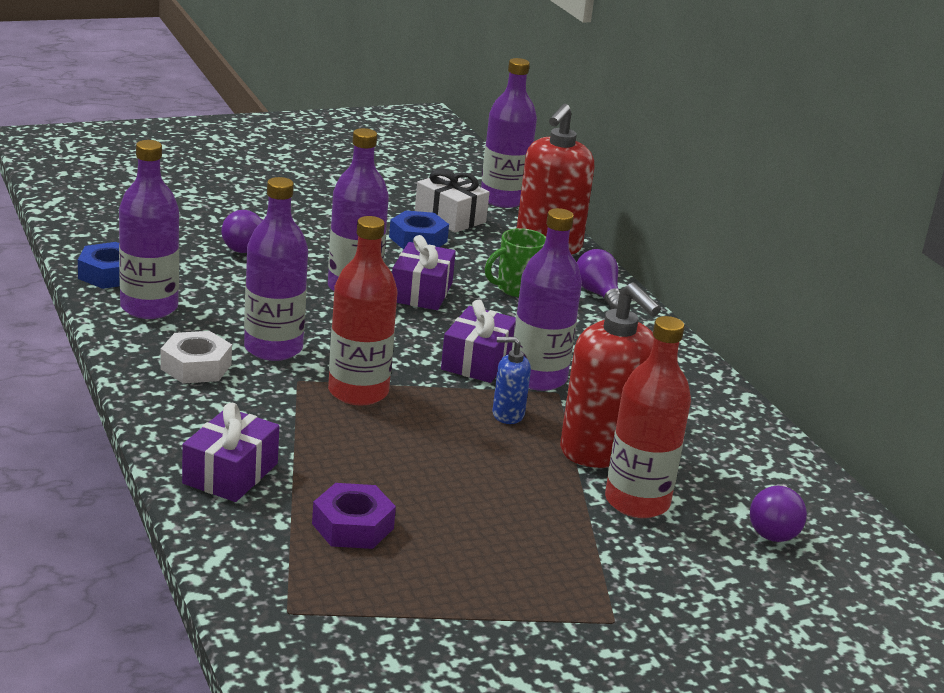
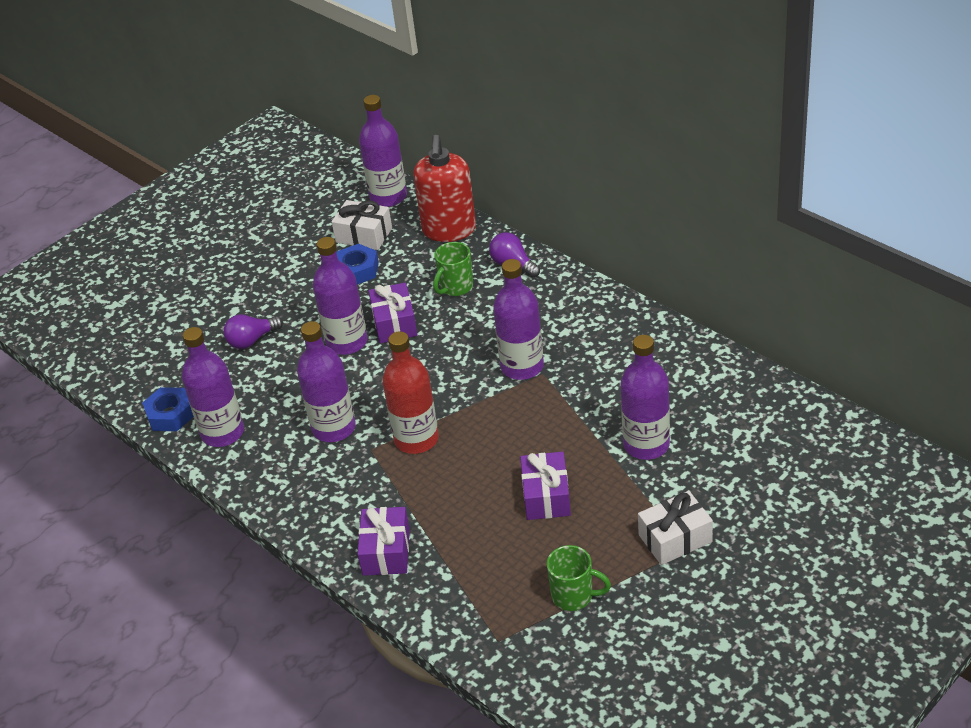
camera: 15 degrees left, 15 degrees up
(196, 366) = (296, 471): white nut -> none
(353, 526) = (490, 554): purple nut -> none
(423, 609) = (574, 596): none -> green mug
(477, 361) = (474, 371): purple gift -> purple gift (546, 496)
(507, 415) = (523, 410): blue soap dispenser -> none
(600, 450) = (599, 412): red soap dispenser -> none
(605, 606) = (675, 538): none -> white gift
(637, 502) = (646, 445): red bottle -> purple bottle
(773, 529) = (738, 425): purple light bulb -> none

